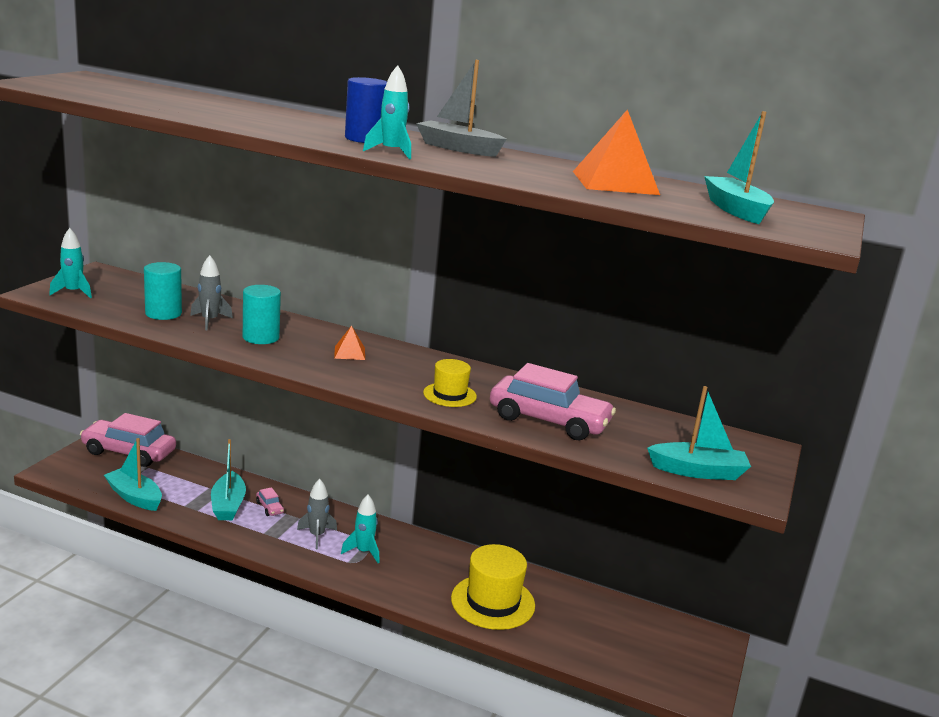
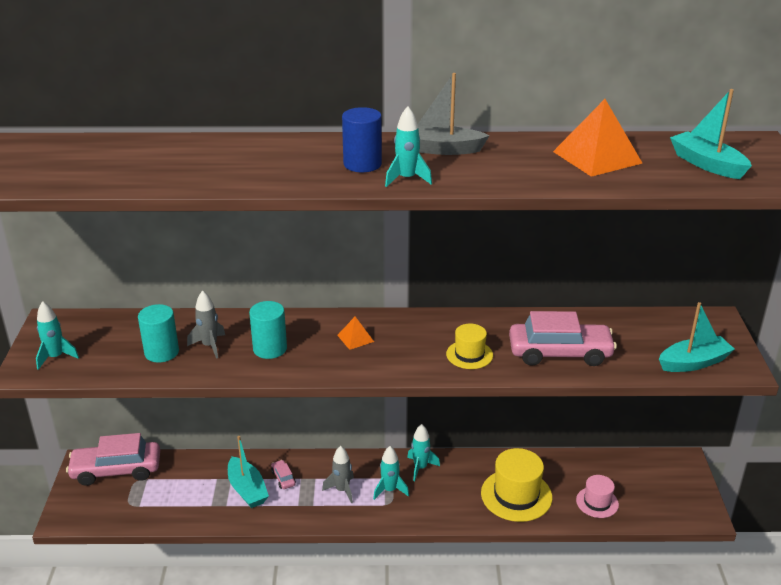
camera: 20 degrees left, 10 degrees up
(134, 497) = (161, 514): turquoise boat -> none
(269, 507) = (283, 478): pink car -> pink car turned 150 degrees counterclockwise
(411, 545) = (420, 468): none -> turquoise rocket
(579, 640) = (597, 502): none -> pink hat

